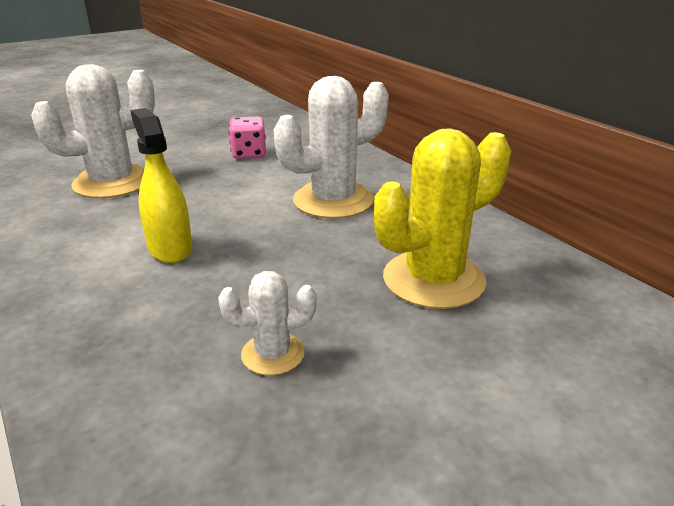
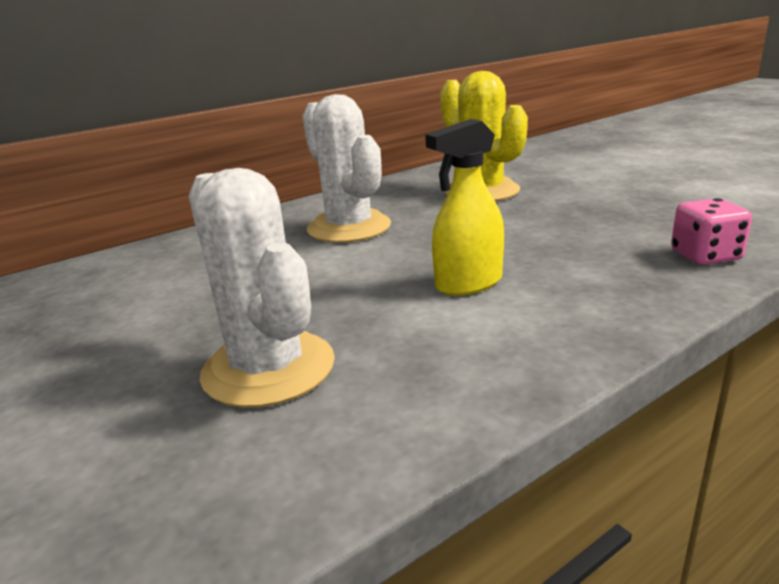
camera: 90 degrees left, 5 degrees down
(249, 154) = (192, 283): pink dice -> pink dice (705, 256)
(273, 354) = (602, 223): white cactus -> none

